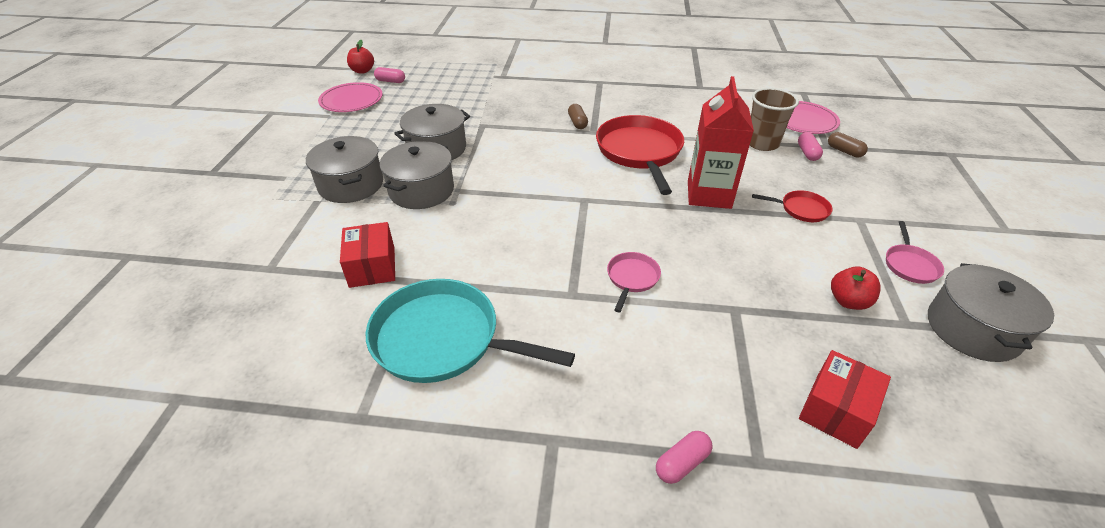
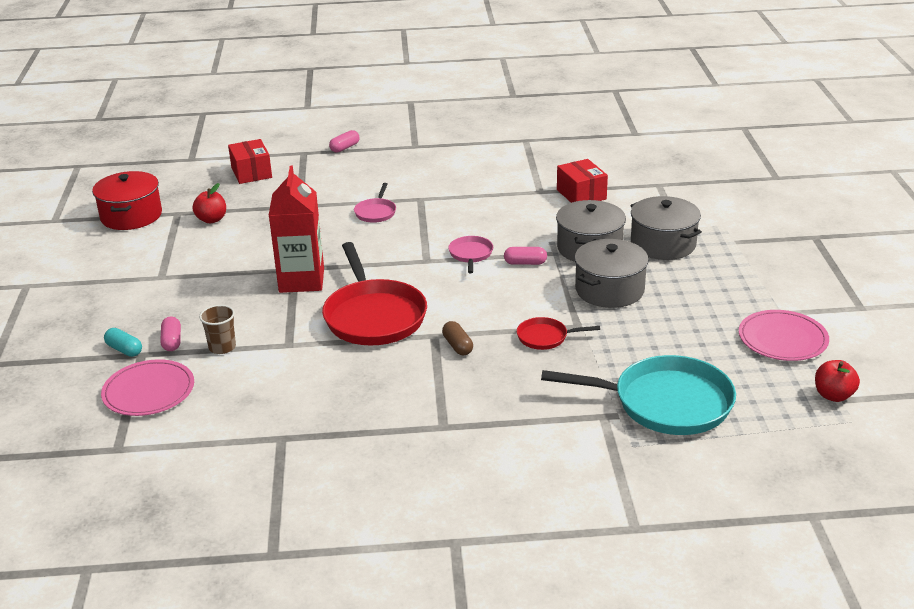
camera: 170 degrees right, 10 degrees down
(390, 81) = (767, 380): pink capsule -> pink capsule (525, 263)
(443, 339) = (499, 169): turquoise pan -> turquoise pan (665, 403)
(762, 143) = (222, 347): brown cup -> brown cup, size x0.65
(801, 209) = (213, 278): red pan -> red pan (545, 337)
(836, 410) = (251, 173): red box -> red box turned 45 degrees counterclockwise
(844, 151) = (124, 350): brown capsule -> turquoise capsule
(910, 265) = (143, 247): pink pan -> pink pan (471, 254)
(972, 329) = (131, 216): grey pot -> red pot

